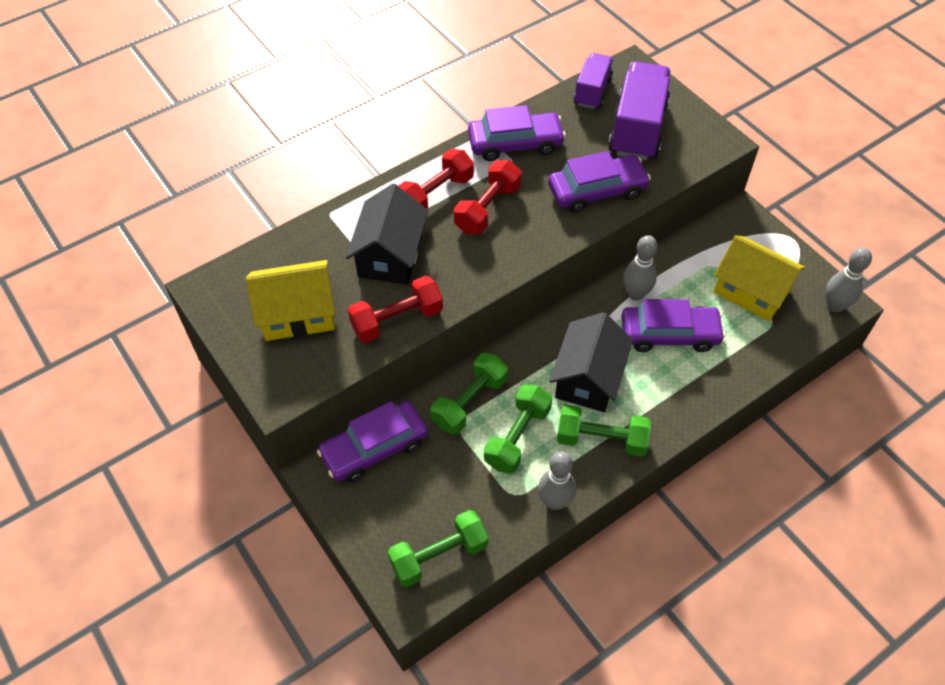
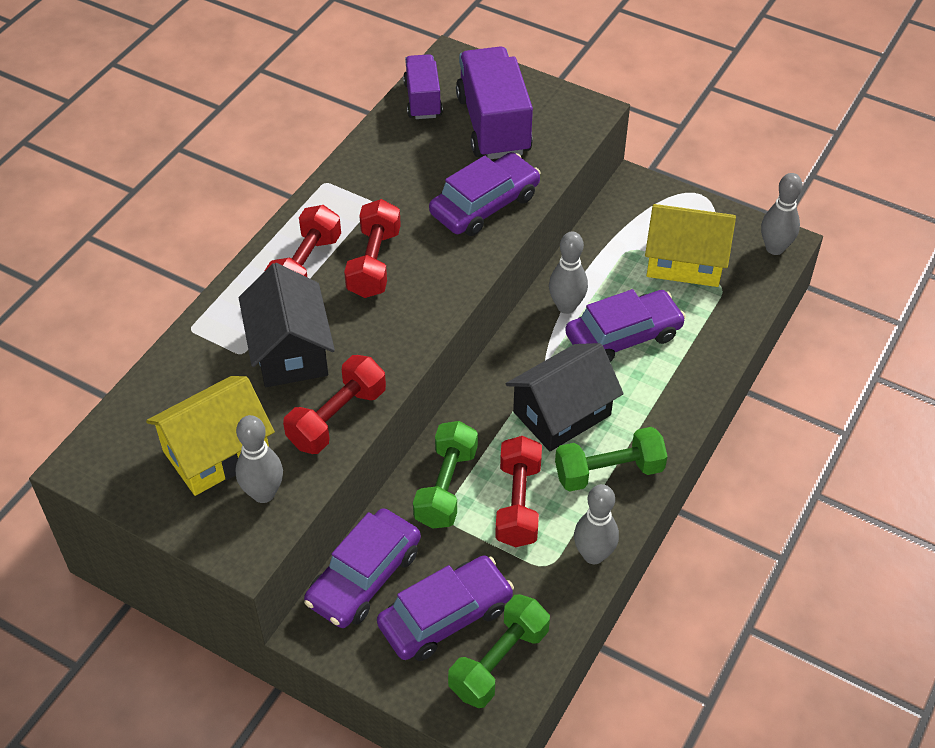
camera: 25 degrees left, 5 degrees down
(314, 358) = (263, 493): none -> grey bowling pin
(515, 144) = (367, 182): purple car -> purple car (445, 616)
(517, 437) = (518, 503): green dumbbell -> red dumbbell
(588, 378) = (562, 413): black house -> black house turned 60 degrees clockwise

